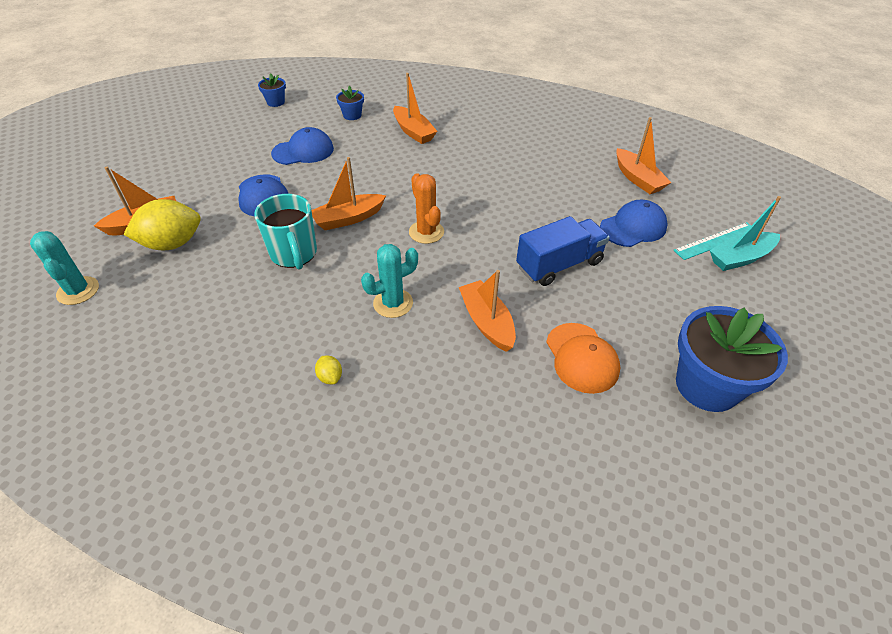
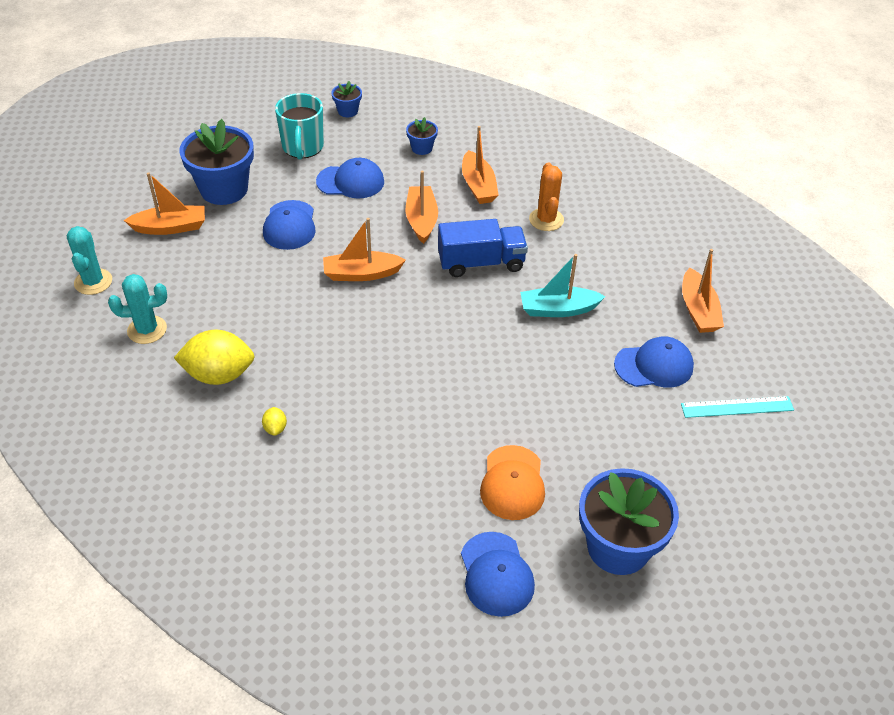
camera: 20 degrees right, 0 degrees up
(172, 244) = (187, 256): yellow lemon -> yellow lemon (219, 374)
(187, 181) = (224, 189): none -> blue flower pot
(294, 254) = (293, 298): turquoise mug -> turquoise mug (302, 147)
(393, 303) = (363, 376): turquoise cactus -> turquoise cactus (147, 330)
(426, 232) = (431, 310): orange cactus -> orange cactus (546, 220)
(487, 322) = (441, 421): orange boat -> orange boat (421, 220)
(559, 265) = (547, 384): blue truck -> blue truck (481, 263)
(620, 450) = (496, 574): none -> blue cap
(740, 258) = (750, 433): turquoise boat -> turquoise boat (558, 309)

